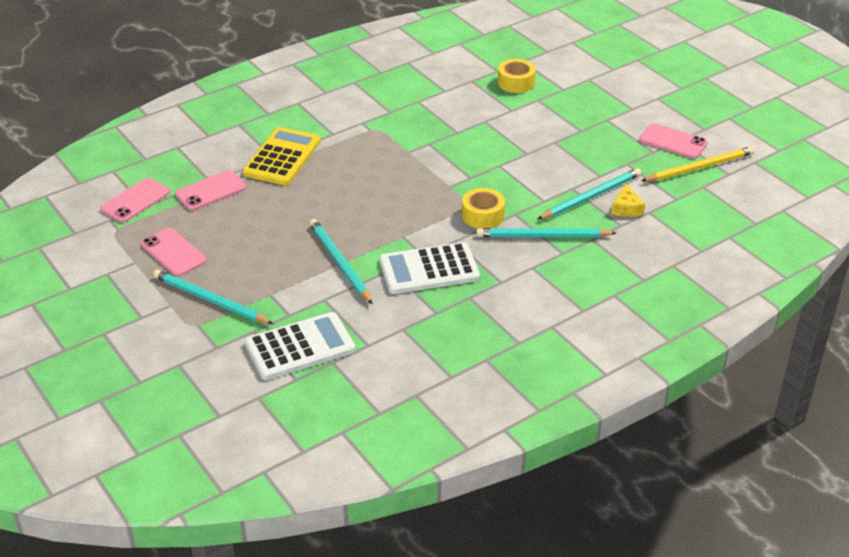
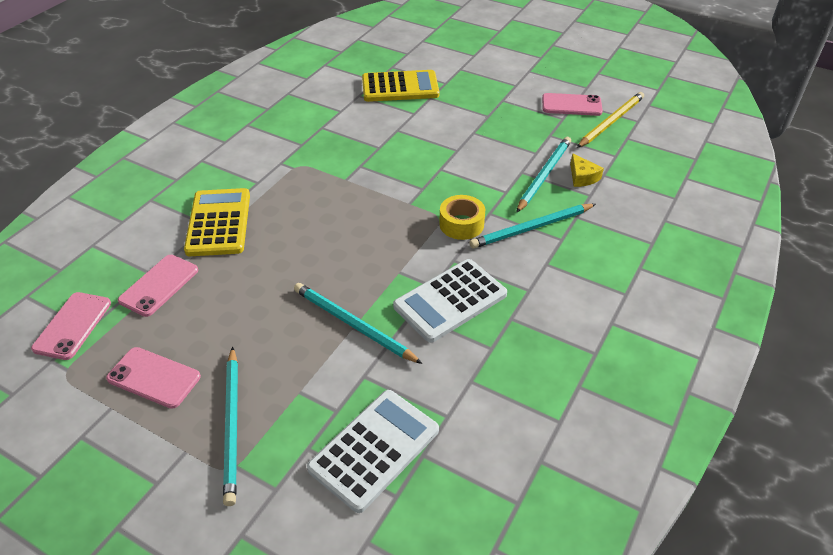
camera: 25 degrees left, 5 degrees up
(210, 300) = (232, 426): turquoise pencil -> turquoise pencil turned 105 degrees counterclockwise
(516, 82) = (400, 87): yellow tape -> yellow calculator

